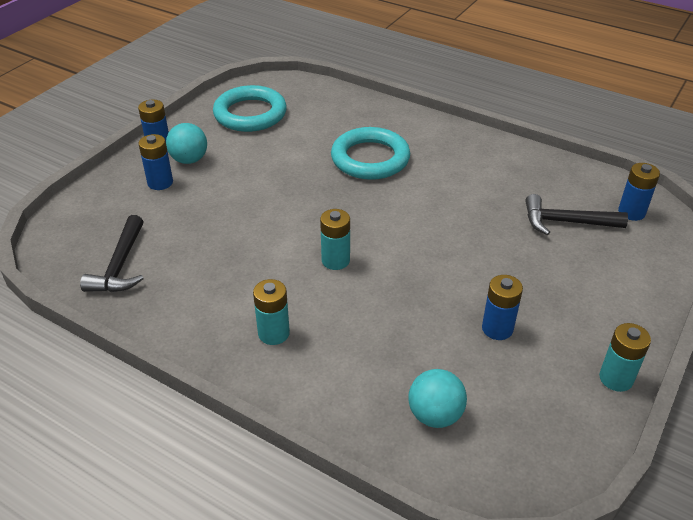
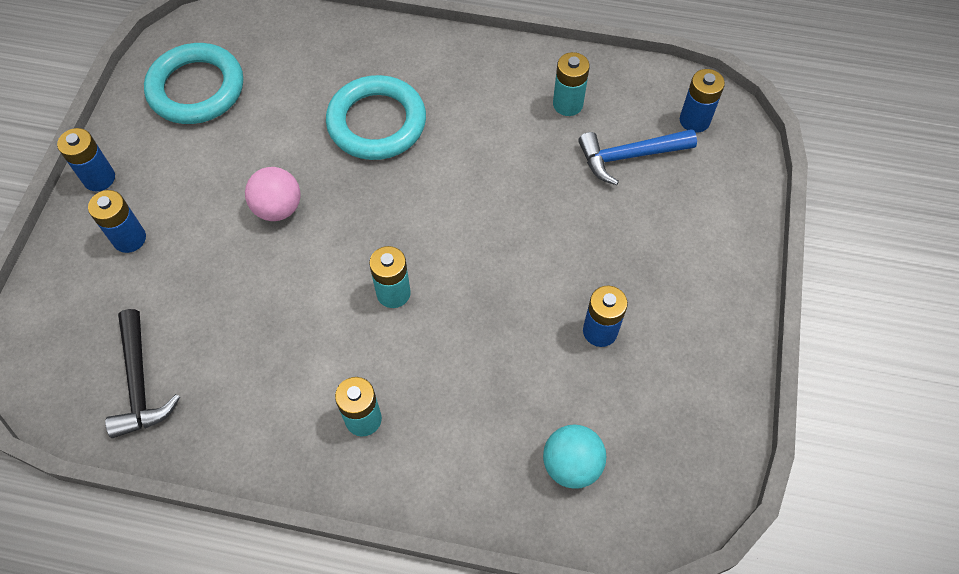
camera: 20 degrees left, 20 degrees up
(189, 160) = (150, 190): turquoise ball -> none
(273, 190) = (278, 208): none -> pink ball
(566, 222) = (629, 156): black hammer -> blue hammer
(616, 378) = (734, 356): turquoise battery -> turquoise battery (567, 104)

